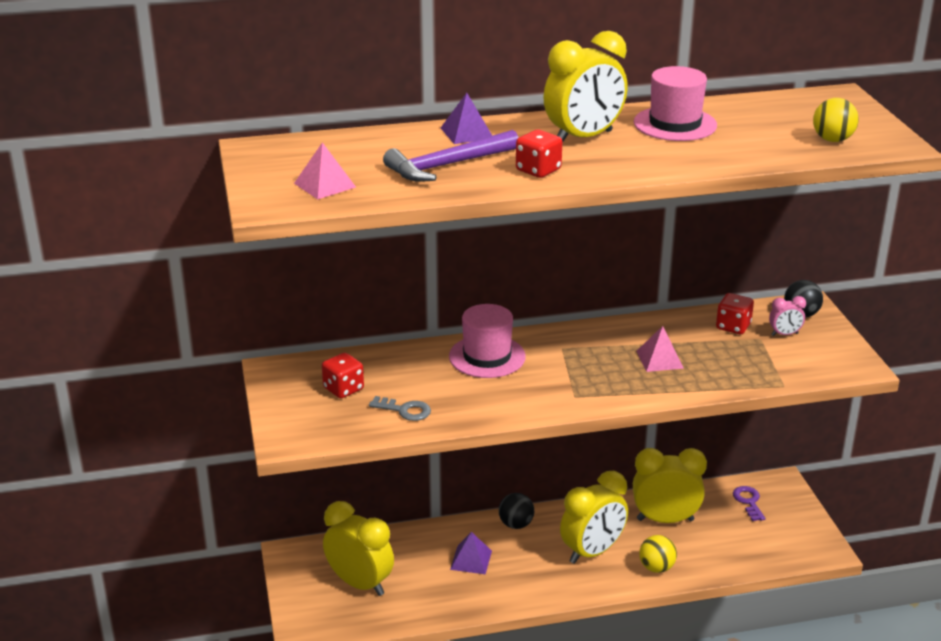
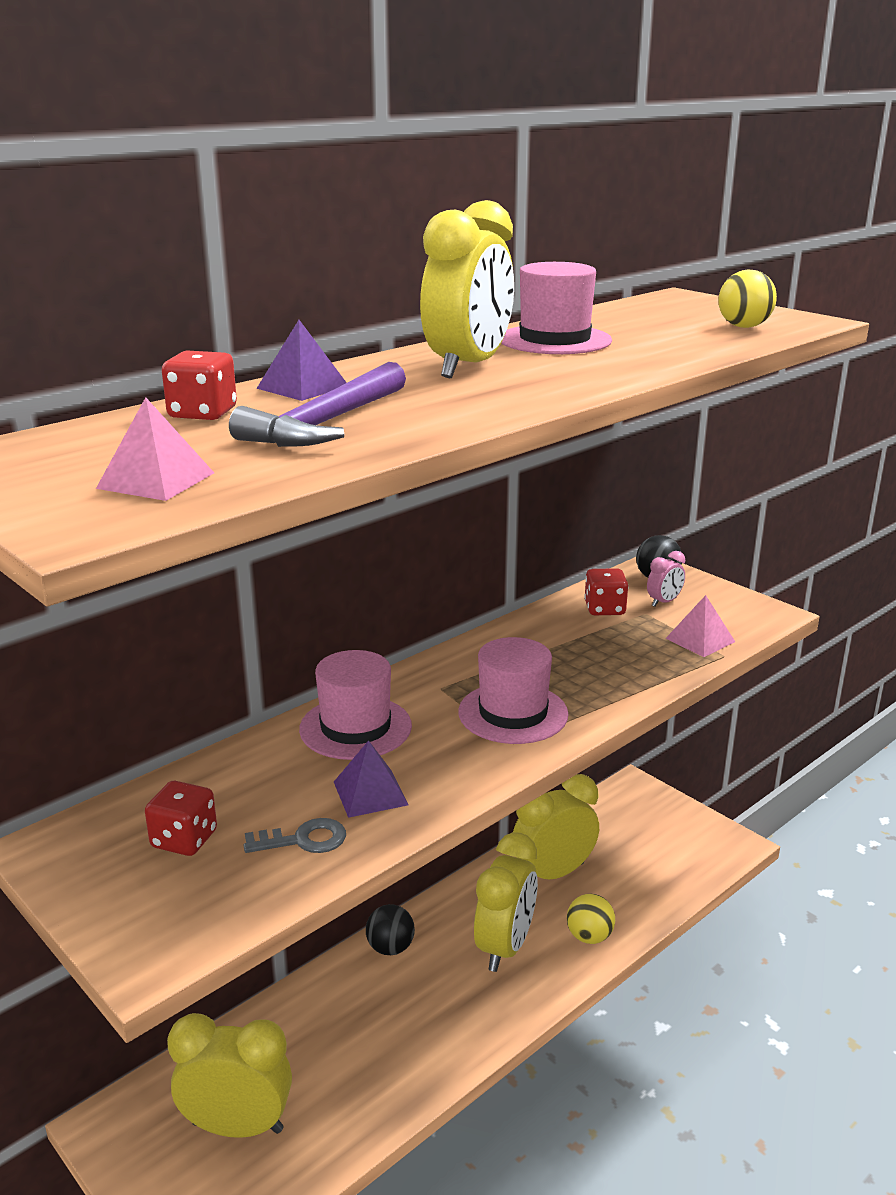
camera: 30 degrees left, 5 degrees down
(471, 560) = (367, 1021): purple pyramid -> purple pyramid (370, 793)
(538, 170) = (463, 406): red dice -> red dice (202, 413)
(593, 378) = (513, 713): none -> pink hat
(659, 359) = (565, 667): pink pyramid -> pink pyramid (700, 640)
(748, 502) = (620, 819): purple key -> none

